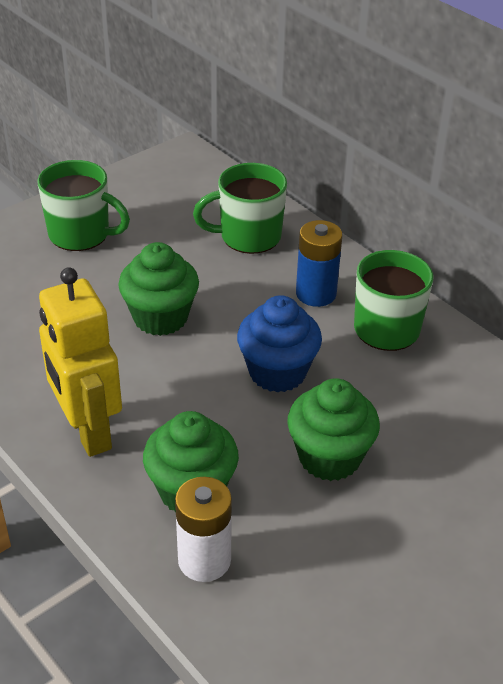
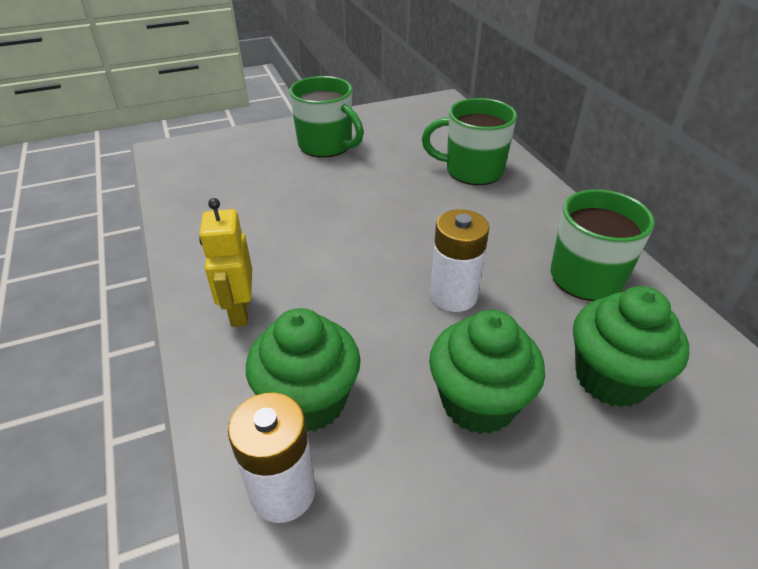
camera: 20 degrees right, 0 degrees up
(88, 432) = (239, 311): yellow robot -> yellow robot, size x0.62
(160, 317) = (361, 222): green cupcake -> green cupcake (611, 378)
(277, 372) = (453, 295): blue cupcake -> white battery
(316, 294) = (520, 229): blue battery -> none

